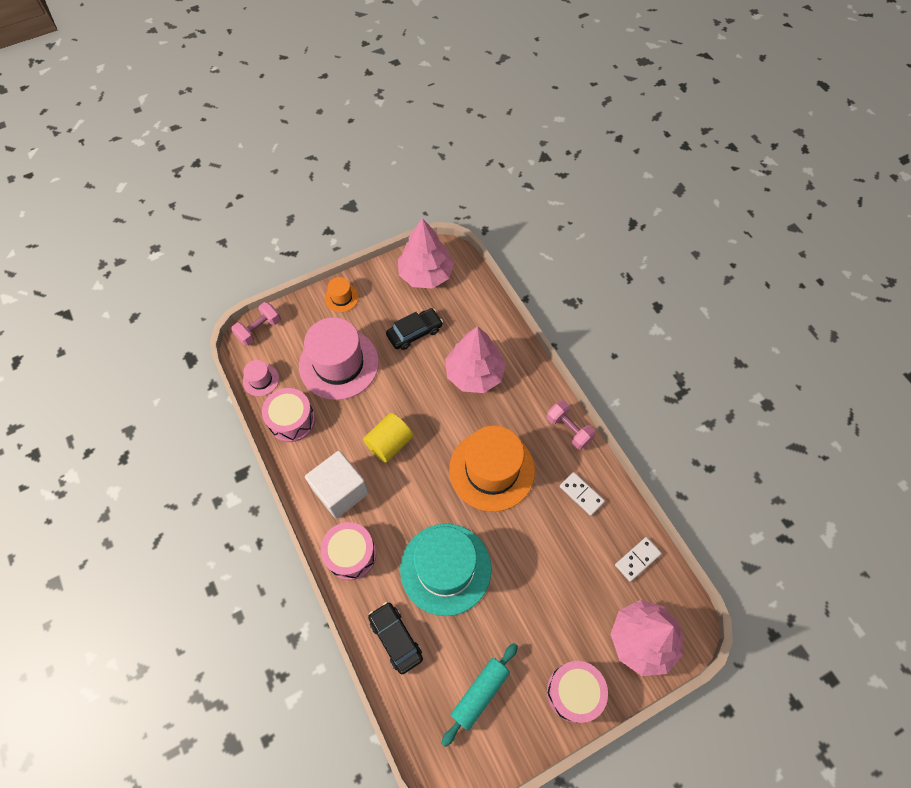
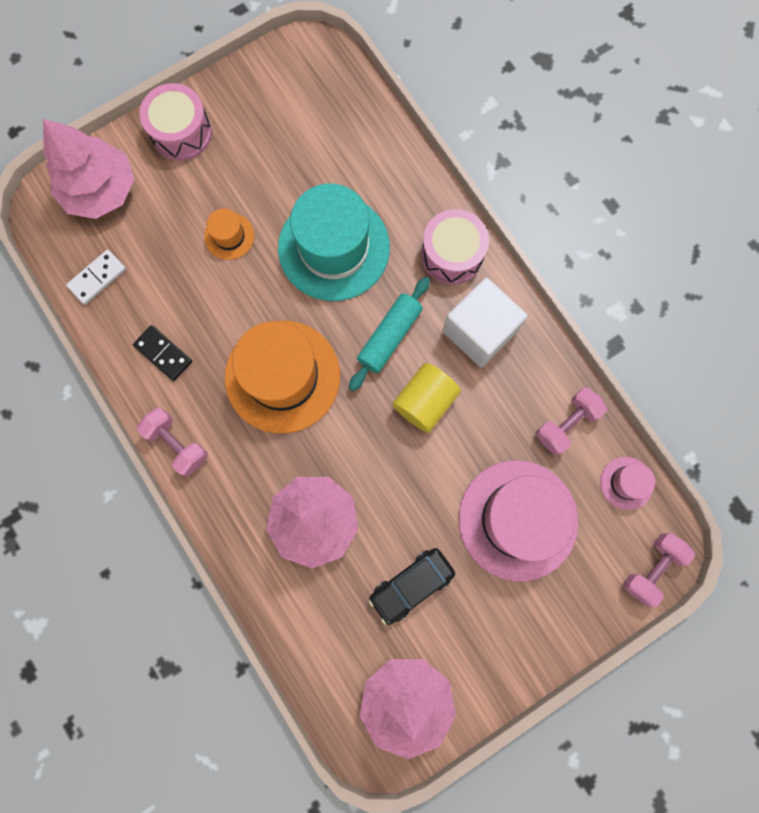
camera: 175 degrees right, 15 degrees up
(292, 420) = (566, 424): pink drum -> pink dumbbell
(341, 297) = (536, 640): orange hat -> orange hat (229, 236)
(396, 638) = (384, 168): black car -> none
(480, 693) = (285, 123): turquoise rolling pin -> turquoise rolling pin (389, 336)
(581, 494) = (163, 354): white domino -> black domino

